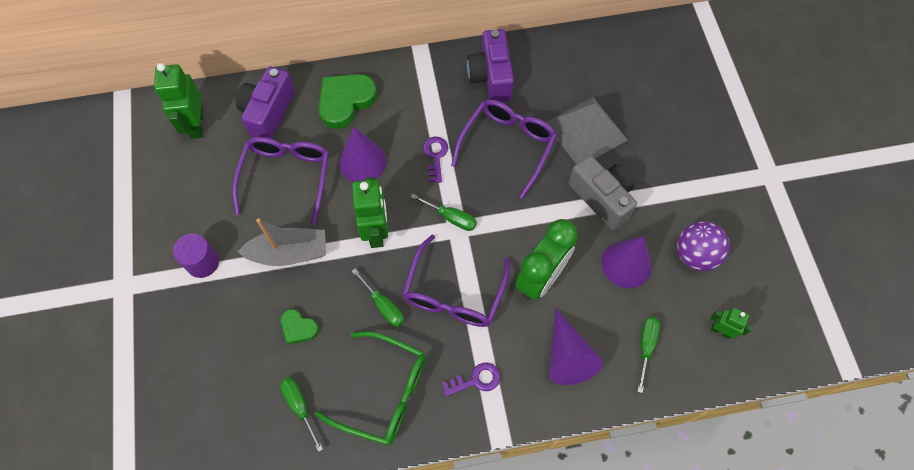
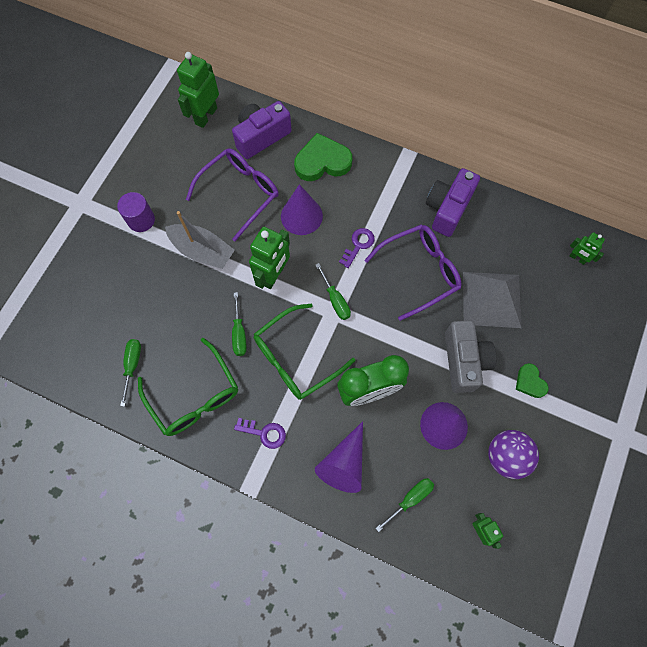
camera: 35 degrees right, 5 degrees up
(298, 328) = (170, 309): green heart -> green heart (530, 382)
(454, 293) = (296, 358): purple glasses -> green glasses
(629, 54) = (577, 258): none -> green robot

